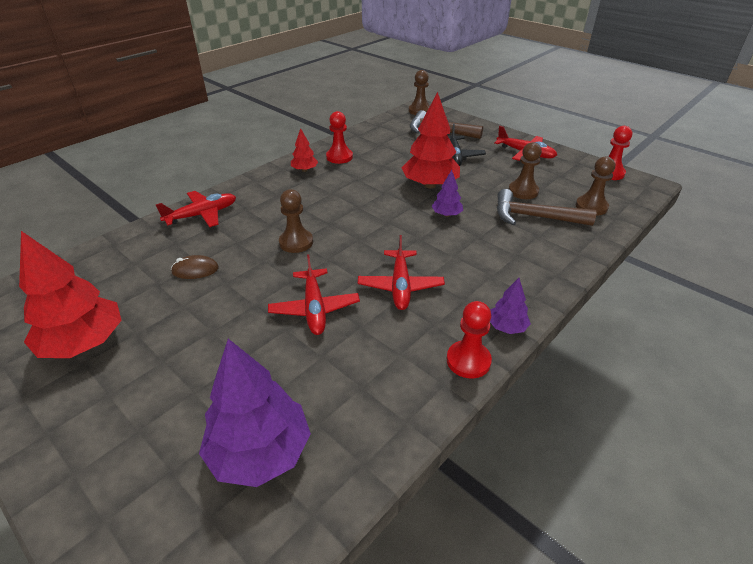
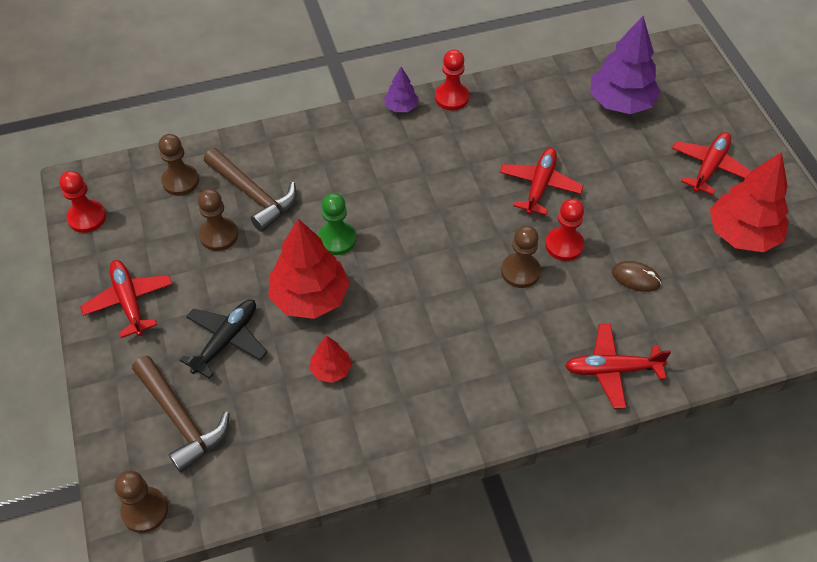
camera: 150 degrees left, 15 degrees up
(304, 170) = (445, 410): red tree -> red tree (331, 369)
(339, 157) = (378, 420): red pawn -> red pawn (564, 245)
(400, 286) = (453, 175): red plane -> red plane (709, 167)
(446, 214) = (337, 239): purple tree -> green pawn

